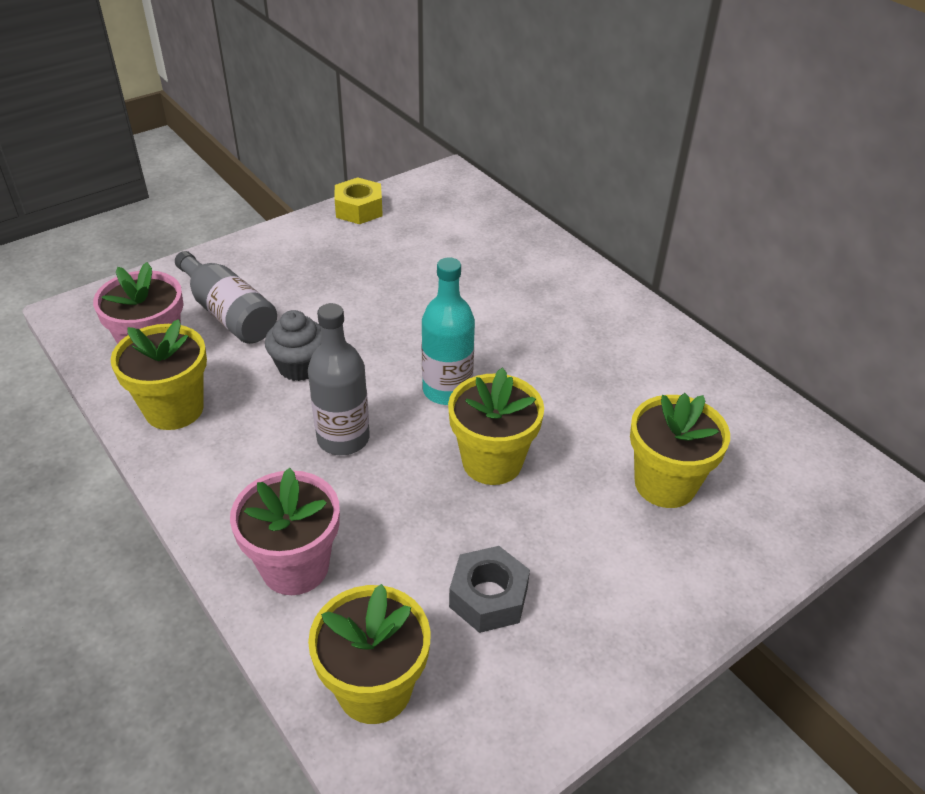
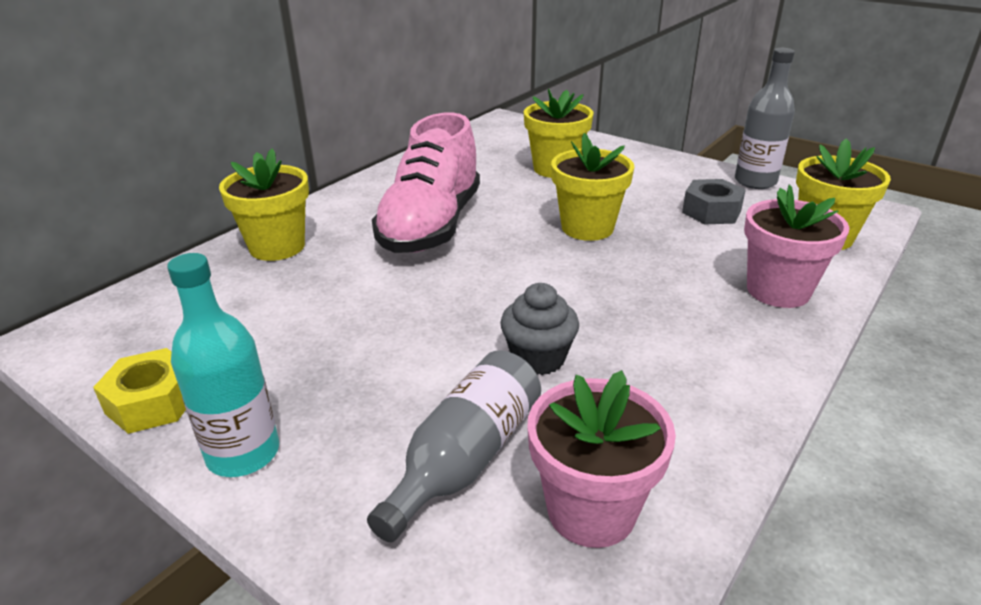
camera: 105 degrees left, 10 degrees down
(174, 409) = (678, 438): yellow flower pot -> yellow flower pot (277, 247)
(343, 438) = (621, 302): grey bottle -> grey bottle (755, 181)
(447, 390) = (516, 261): turquoise bottle -> turquoise bottle (243, 453)
(540, 349) = (431, 226): none -> pink shoe

